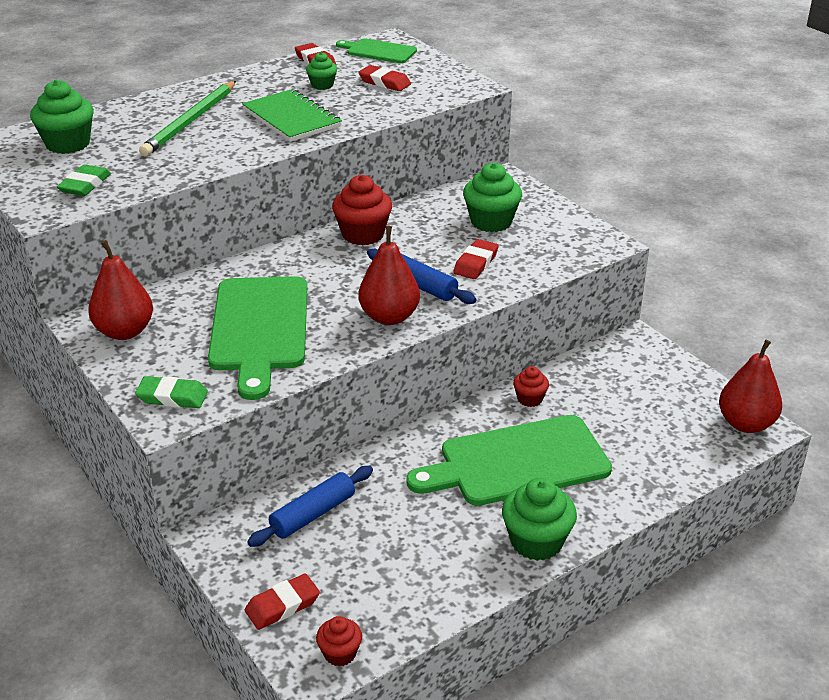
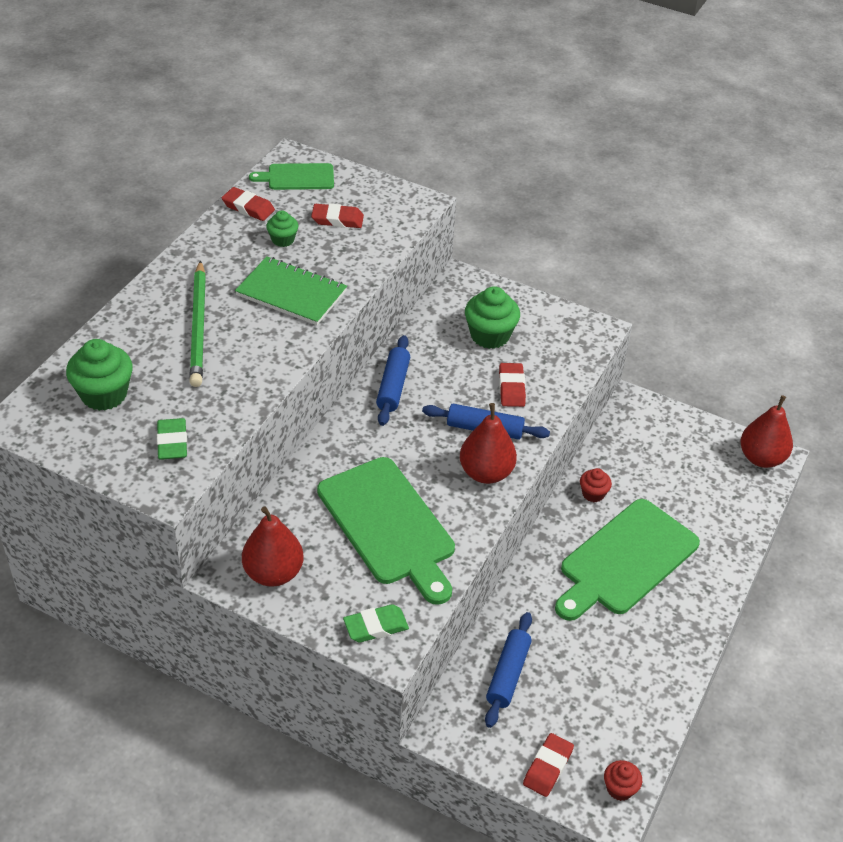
camera: 30 degrees left, 10 degrees up
(363, 234) = (393, 386): red cupcake -> blue rolling pin
(536, 542) = (688, 628): green cupcake -> none

